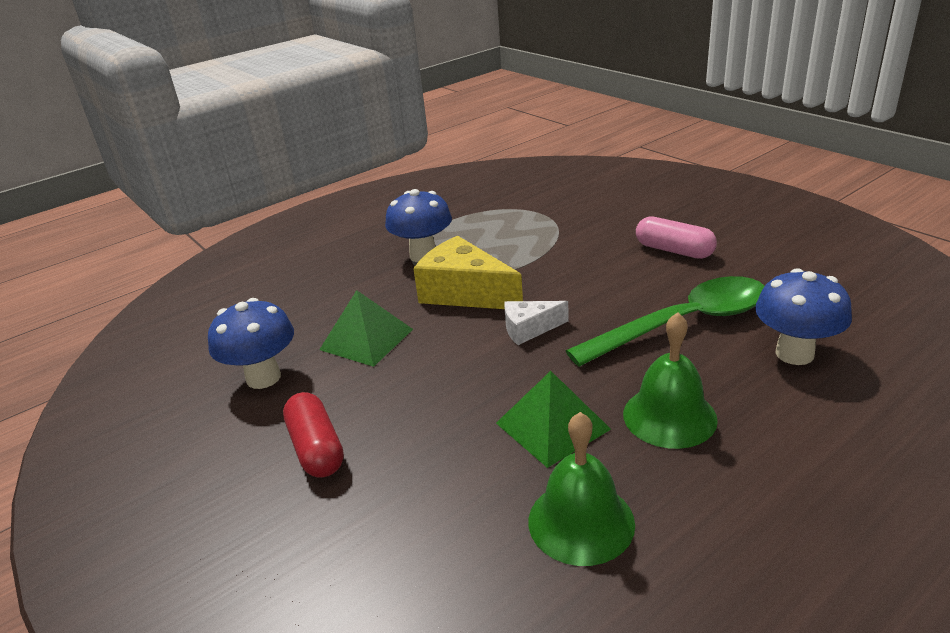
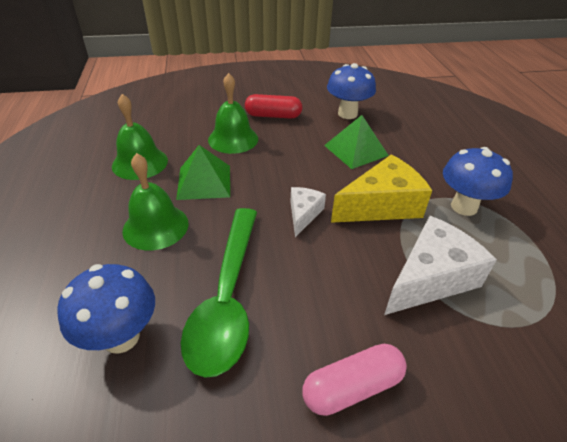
camera: 115 degrees right, 10 degrees up
(424, 456) = (233, 139): none -> green bell
(538, 249) = (430, 278): none -> white cheese

